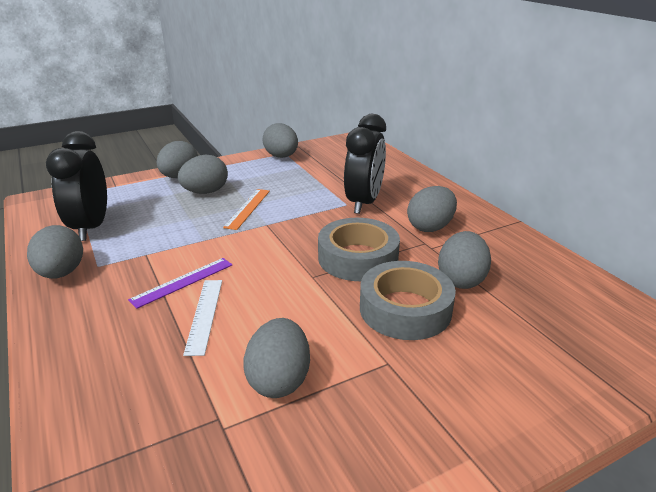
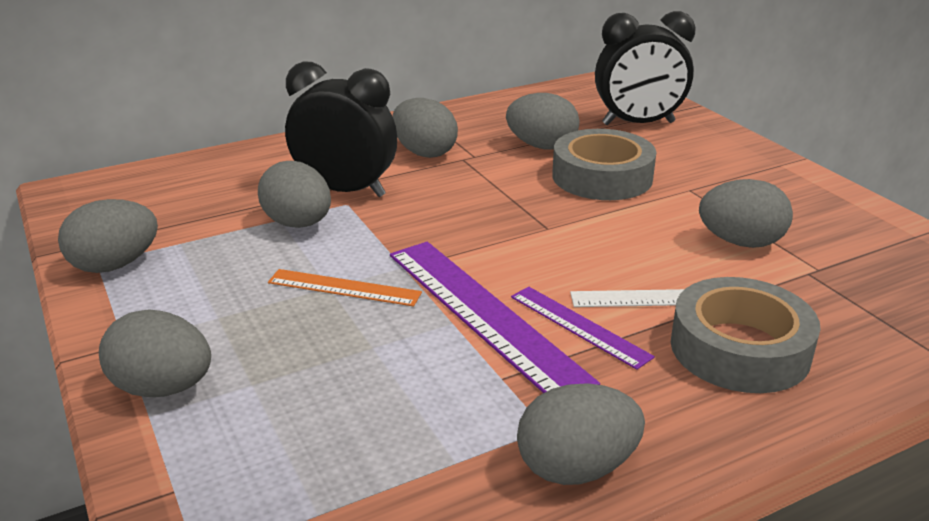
camera: 90 degrees left, 0 degrees up
(91, 227) = (396, 476): black clock -> black clock (638, 123)
(205, 192) = (260, 341): grey egg -> grey egg (298, 224)
(208, 249) = (483, 314): none -> purple ruler
(358, 258) = (501, 198): grey tape -> grey tape (739, 348)

